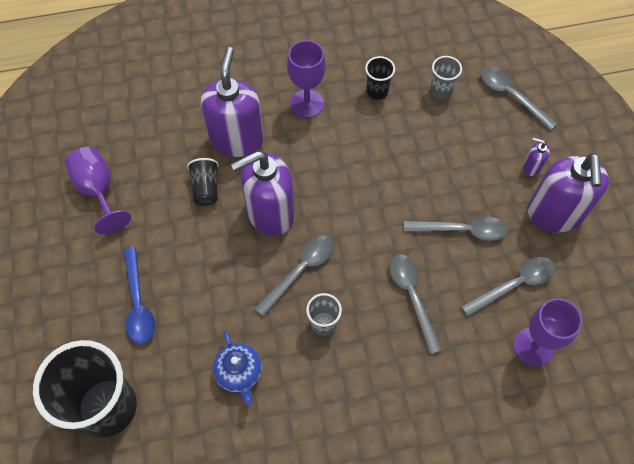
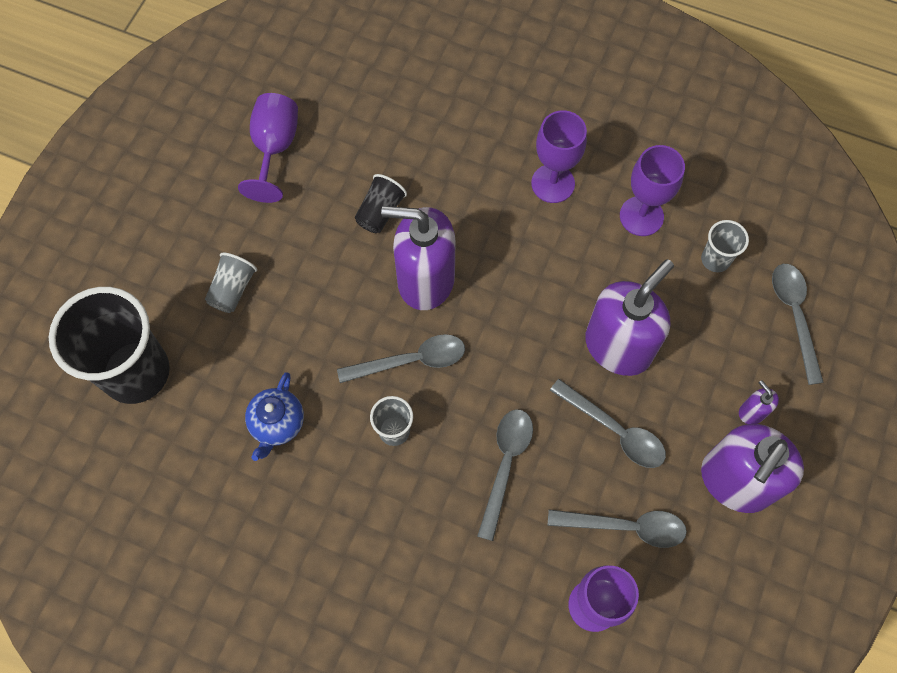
camera: 35 degrees right, 5 degrees up
(138, 303) = (233, 289): blue spoon -> grey cup
(237, 139) = (449, 178): purple soap dispenser -> purple soap dispenser (618, 346)
(377, 91) = (641, 216): black cup -> purple goblet

